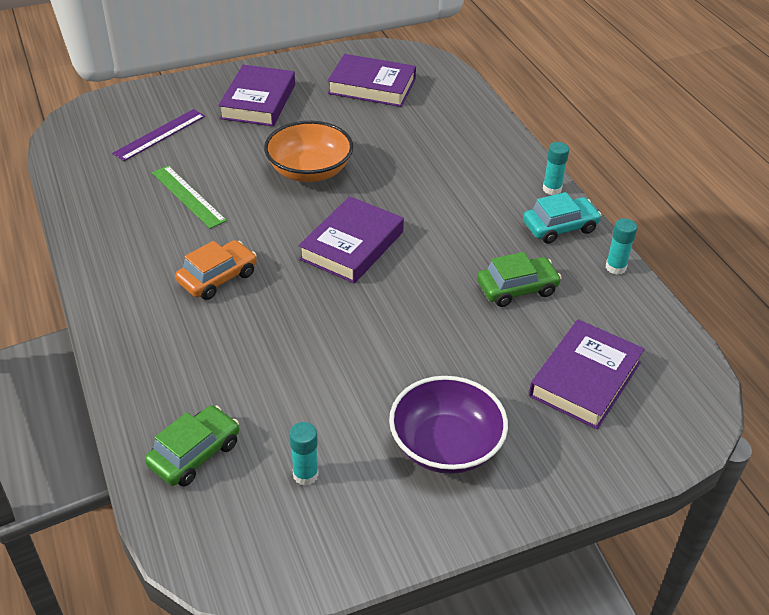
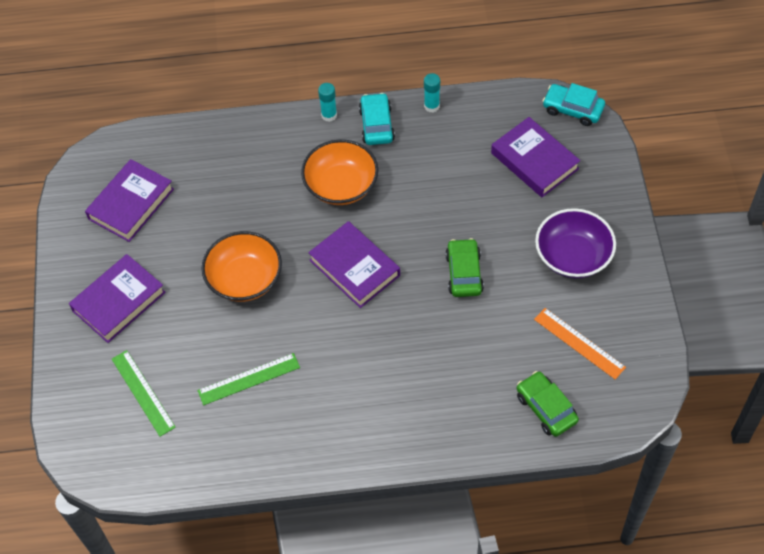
camera: 70 degrees left, 15 degrees up
(160, 135) = (143, 392): purple ruler -> green ruler
(217, 278) = (365, 370): orange car -> none
(258, 101) = (119, 301): purple book -> purple book turned 75 degrees counterclockwise
(305, 475) = (579, 343): turquoise glue stick -> orange ruler
(459, 215) = (341, 185): none -> orange bowl
(517, 288) = (436, 173): green car -> green car (464, 273)
(697, 406) = (573, 109): none -> turquoise car

